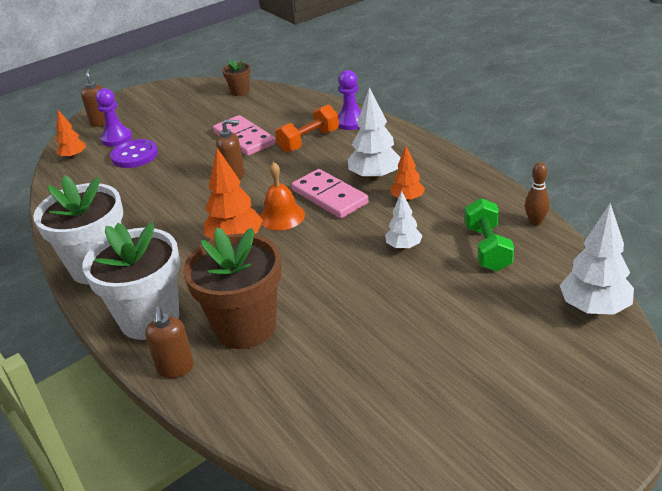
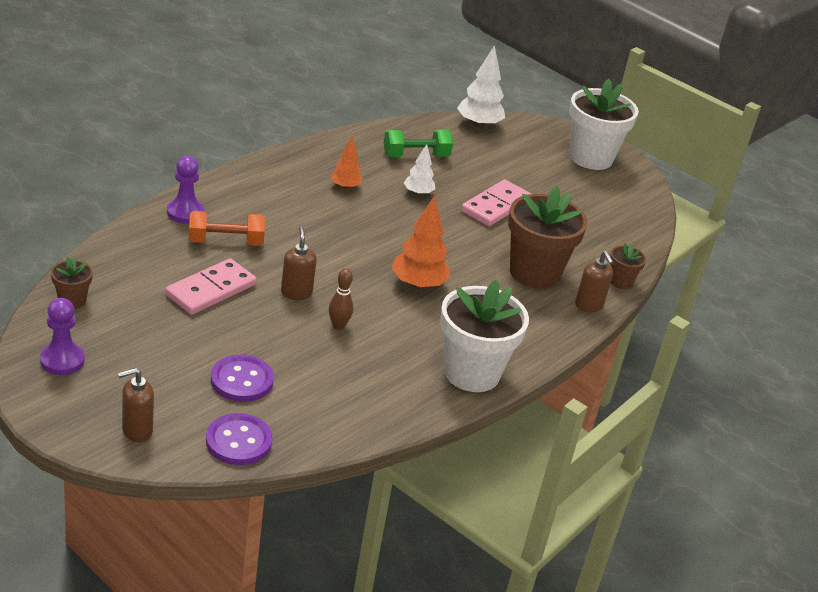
camera: 110 degrees left, 0 degrees up
(74, 157) = (238, 441): orange tree -> purple button
(117, 138) = (191, 406): purple pawn -> purple pawn (62, 360)
(150, 319) = (537, 327): white flower pot -> white flower pot (591, 157)
(176, 368) = (589, 305): brown soap dispenser -> brown soap dispenser turned 90 degrees clockwise
(217, 409) = (620, 281): none -> brown flower pot
(282, 216) = (376, 258): orange bell -> none
(309, 141) = (225, 242): orange dumbbell -> orange dumbbell turned 45 degrees counterclockwise
(330, 196) = (341, 229): pink domino -> pink domino (496, 206)
(375, 177) = (306, 202): white tree -> none
(535, 222) = (378, 131): brown bowling pin -> brown bowling pin (338, 326)

